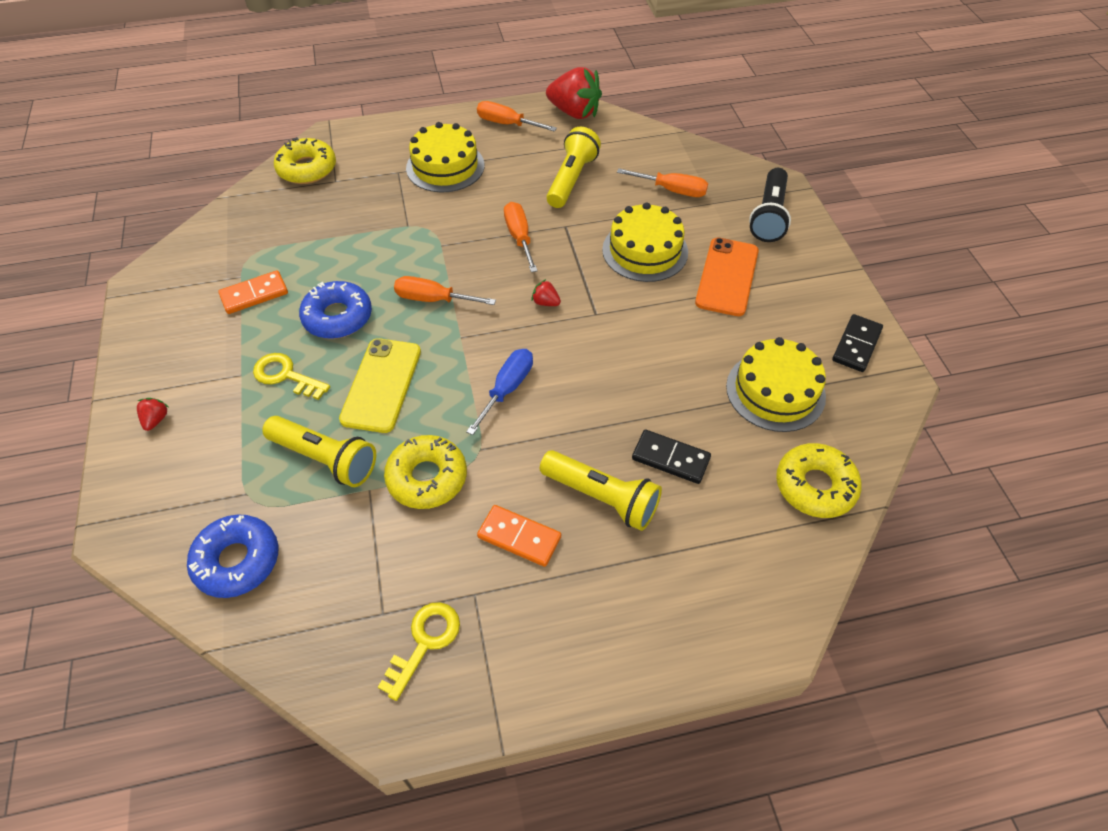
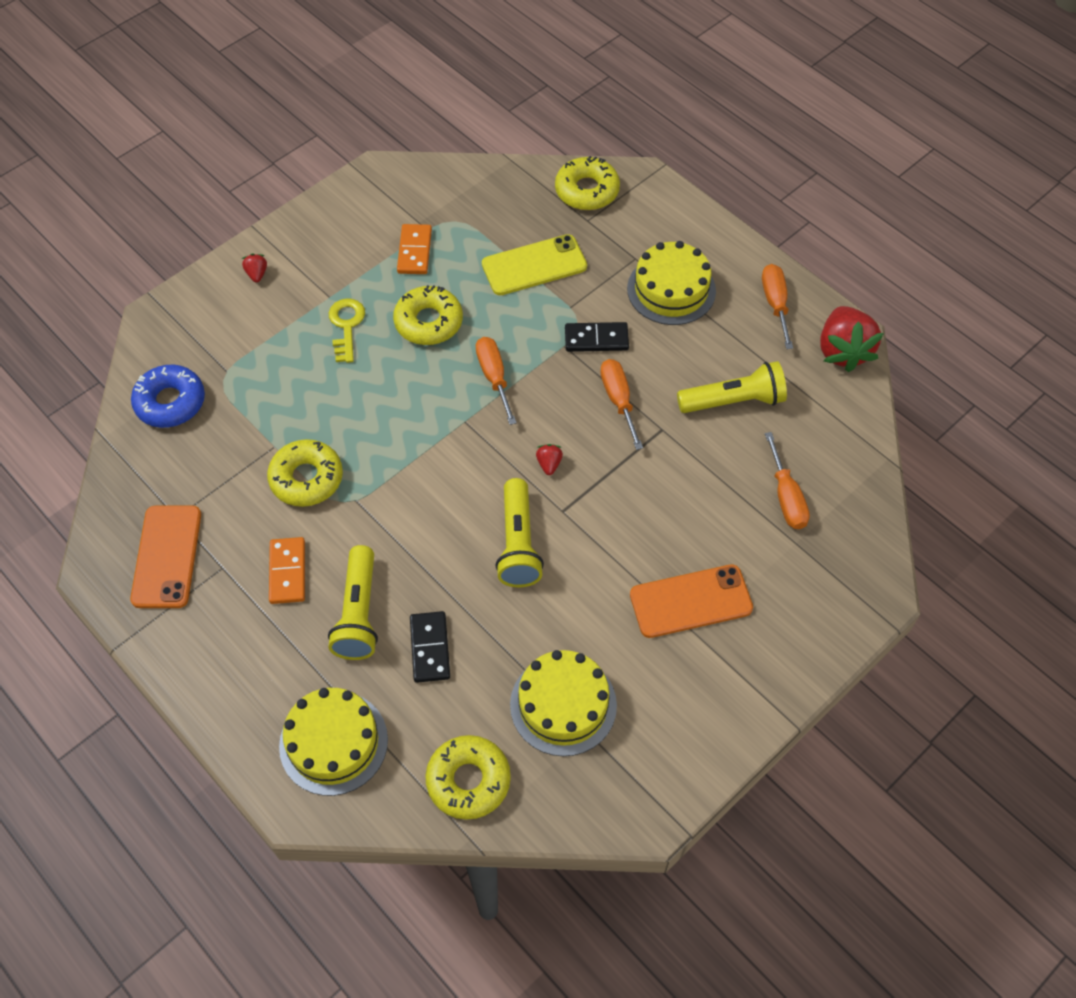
camera: 60 degrees right, 5 degrees up
(156, 420) = (257, 274): red strawberry -> red strawberry turned 75 degrees counterclockwise
(254, 294) = (415, 251): orange domino -> orange domino turned 60 degrees clockwise
(325, 459) = (284, 401): yellow flashlight -> yellow flashlight (518, 543)
(338, 317) = (428, 322): blue donut -> yellow donut
(381, 385) = (377, 395): yellow phone -> yellow phone (534, 265)
(424, 643) = (167, 556): yellow key -> orange phone
(507, 389) = (429, 486): blue screwdriver -> none
(519, 237) = (618, 400): orange screwdriver -> orange screwdriver turned 60 degrees counterclockwise
(645, 251) = (676, 513): yellow cake -> yellow cake (333, 742)
(768, 216) = (814, 604): black flashlight -> none
(856, 345) = (674, 758): black domino -> black domino (596, 339)

